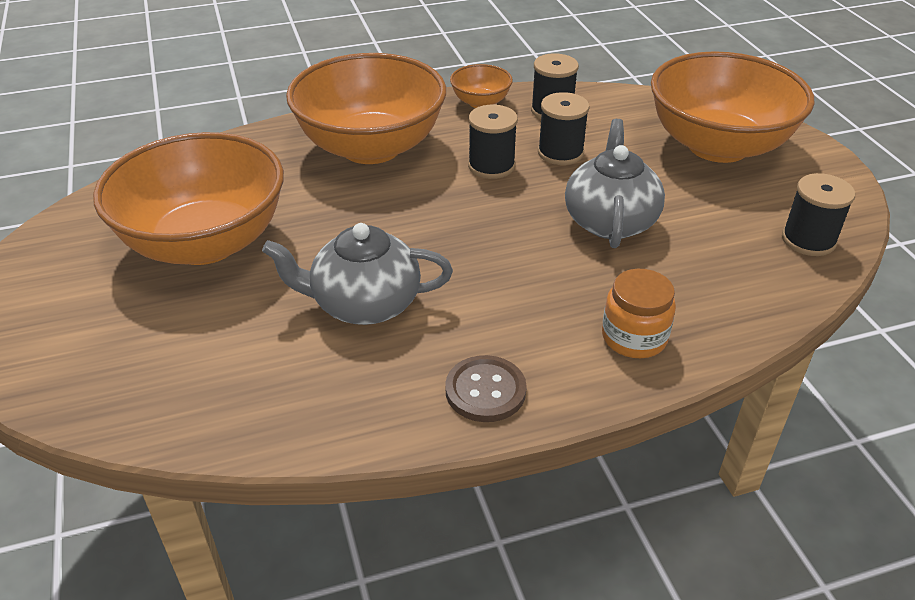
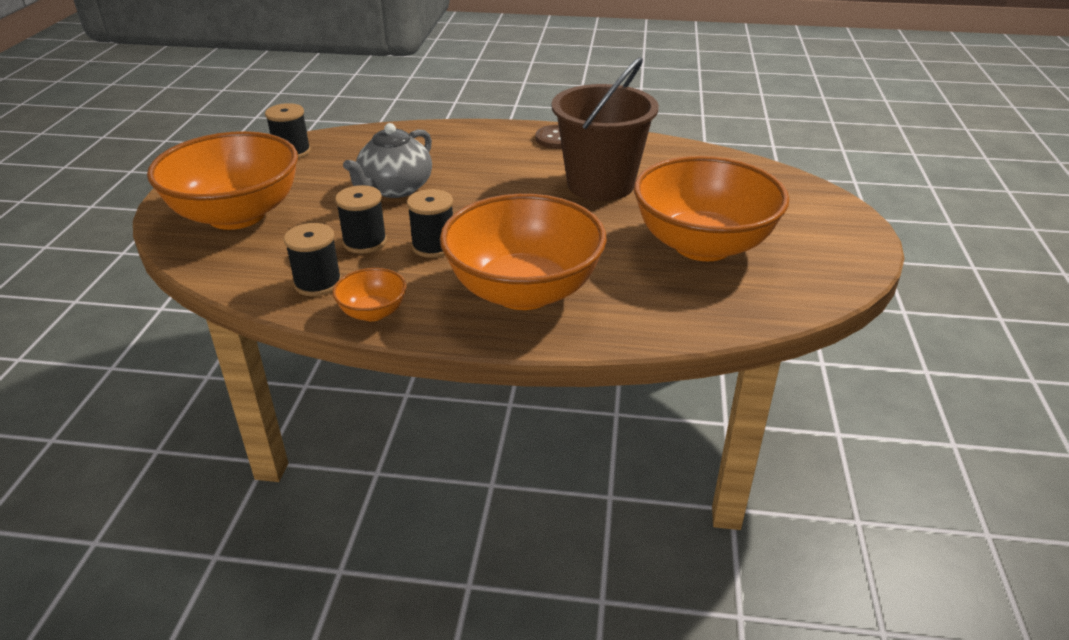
camera: 155 degrees left, 5 degrees down
(364, 304) = (600, 184): grey teapot -> brown bucket
(634, 337) = (458, 139): orange jar -> none

